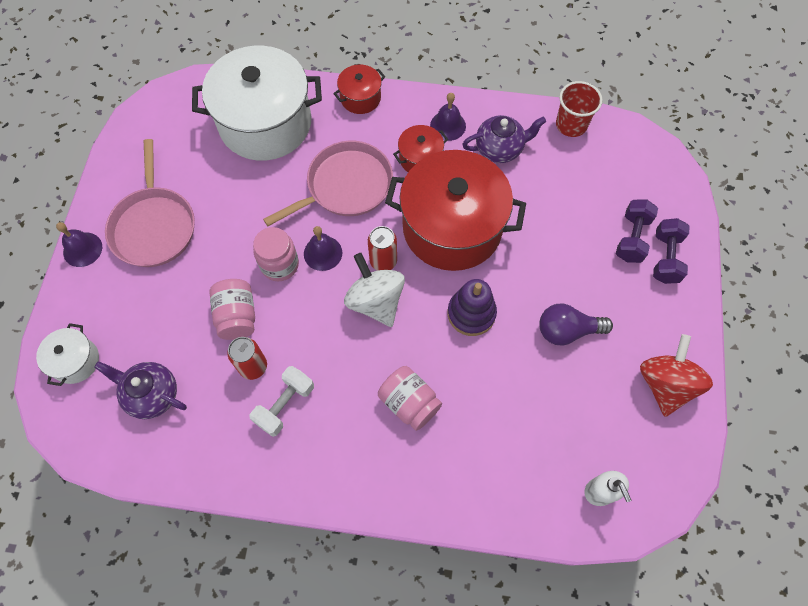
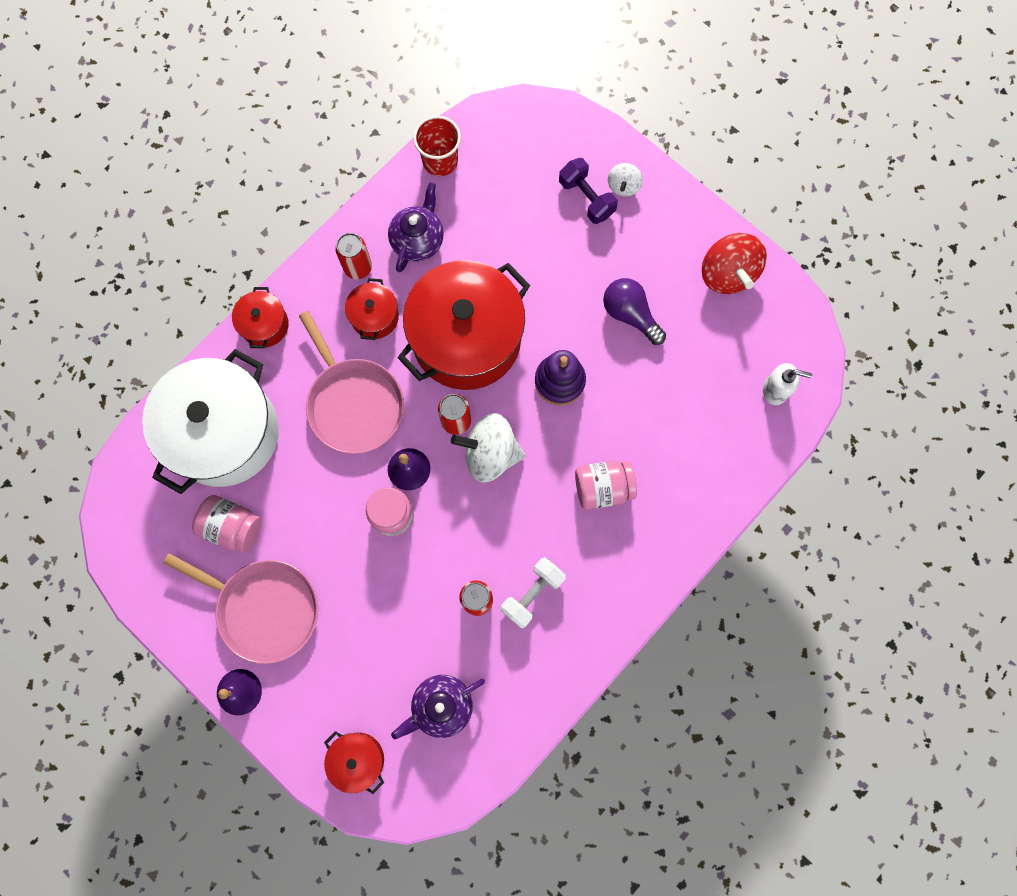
camera: 55 degrees left, 10 degrees up
(75, 361) = (358, 759): white pot -> red pot
(237, 316) = (417, 585): pink jar -> pink jar (233, 527)
(285, 405) = (532, 594): white dumbbell -> white dumbbell turned 60 degrees clockwise
(345, 186) = (353, 403): pink pan -> pink pan turned 150 degrees clockwise
(448, 125) = (358, 267): purple bell -> red can
(567, 330) = (630, 314): purple light bulb -> purple light bulb turned 105 degrees clockwise
(665, 258) = (623, 186): purple dumbbell -> white spinning top
(665, 384) = (727, 274): red spinning top -> red spinning top turned 150 degrees counterclockwise

